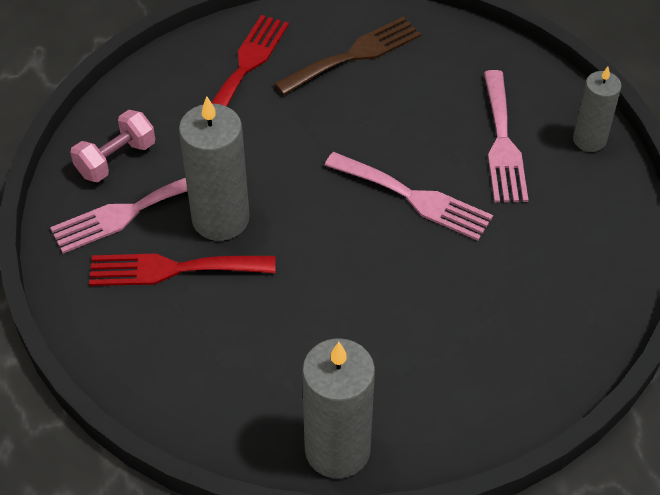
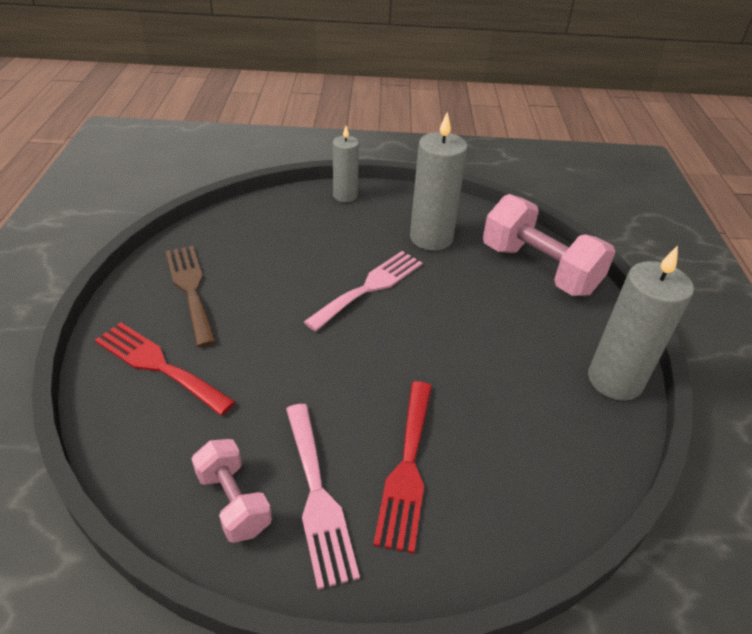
camera: 80 degrees left, 10 degrees down
(220, 219) = (353, 418): grey candle -> grey candle (431, 238)
(502, 143) = (331, 232): pink fork -> none
(521, 367) = (539, 269): none -> pink dumbbell

